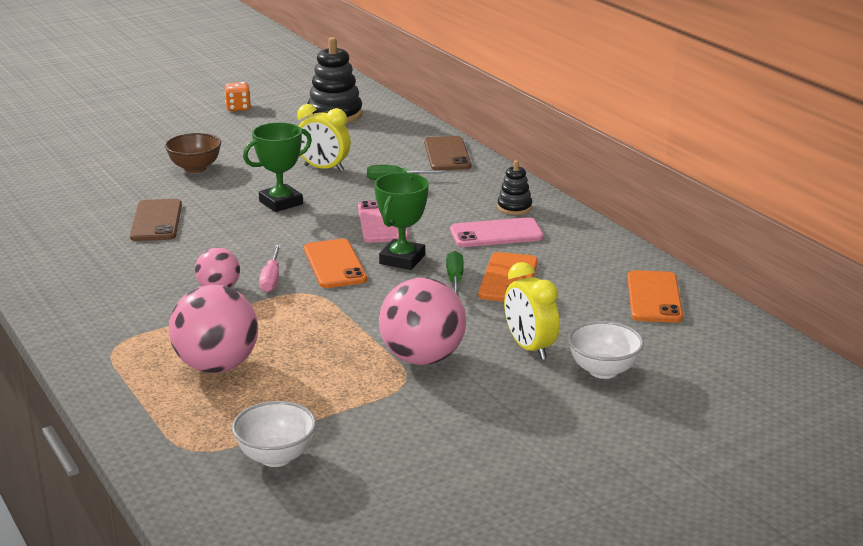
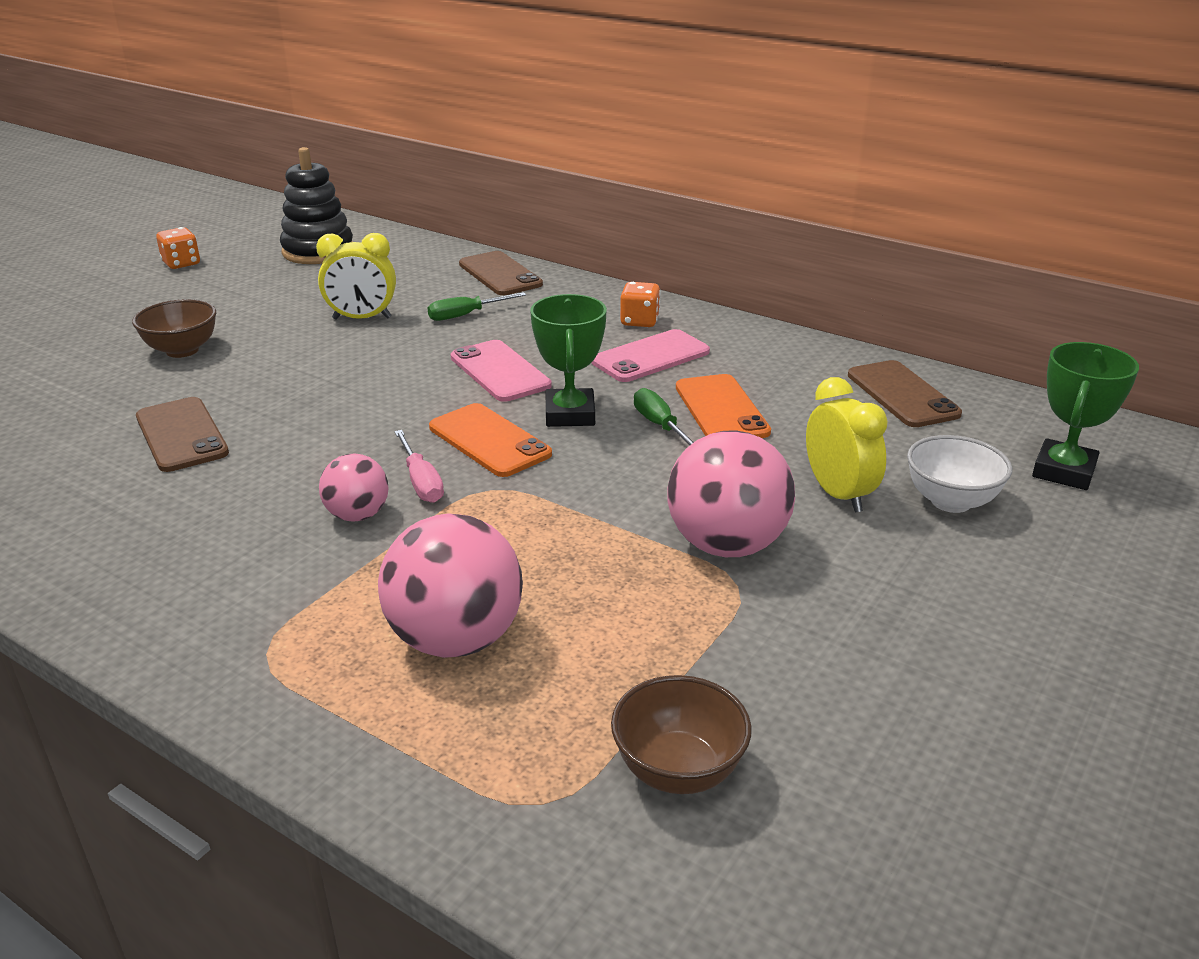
camera: 25 degrees left, 5 degrees up
(276, 457) = (678, 770): white bowl -> brown bowl
(281, 203) = (342, 373): green trophy -> green trophy (1063, 471)
(514, 207) = (639, 321): black stacking toy -> orange dice
(529, 348) = (838, 494): yellow clock -> yellow clock turned 150 degrees counterclockwise
(654, 297) = (902, 394): orange phone -> brown phone

